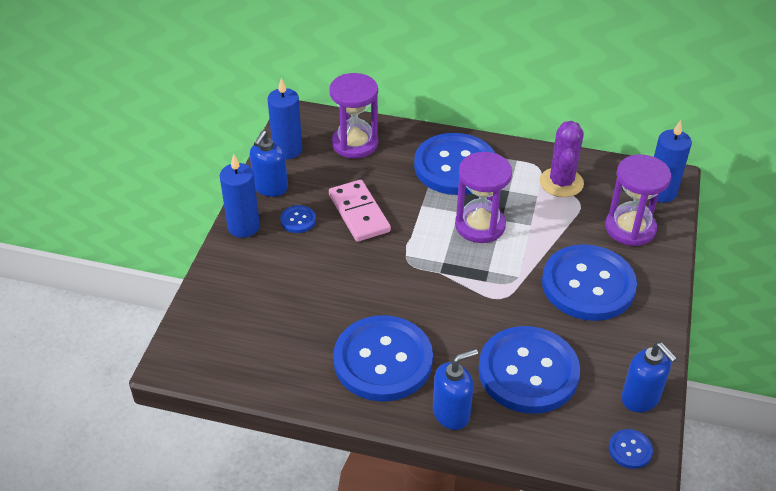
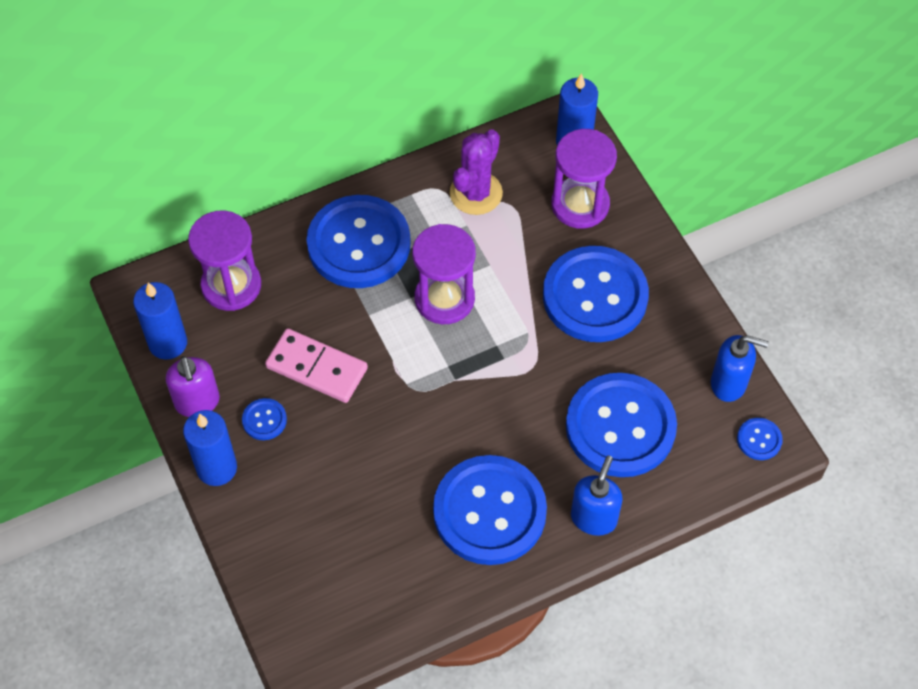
camera: 40 degrees left, 15 degrees up
(270, 188) = (197, 402): blue soap dispenser -> purple soap dispenser
(561, 182) = (476, 193): purple cactus -> purple cactus turned 60 degrees clockwise

